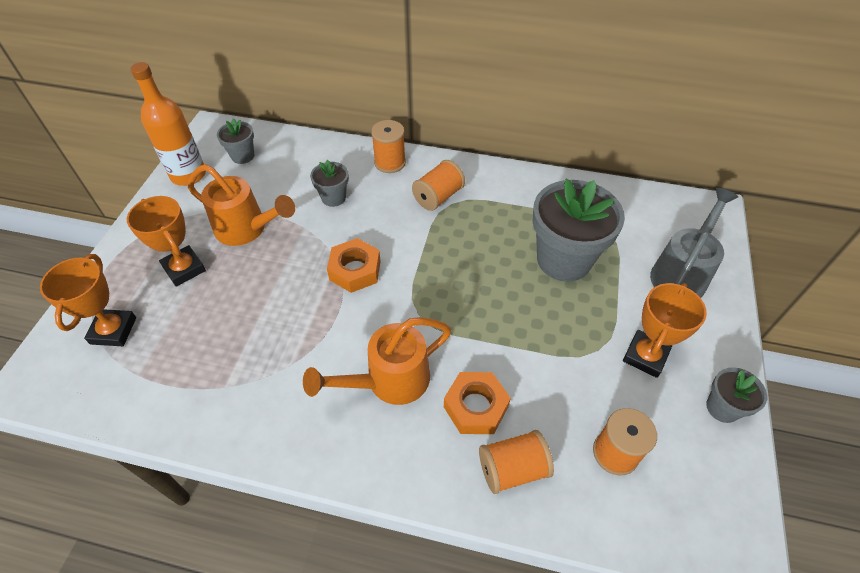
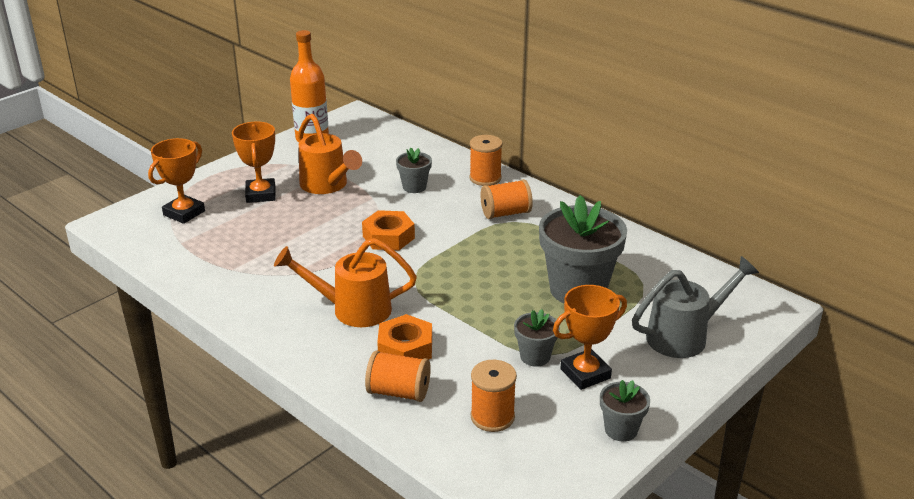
camera: 30 degrees right, 20 degrees down
(243, 156) = (365, 139): grey flower pot -> grey flower pot (535, 356)

